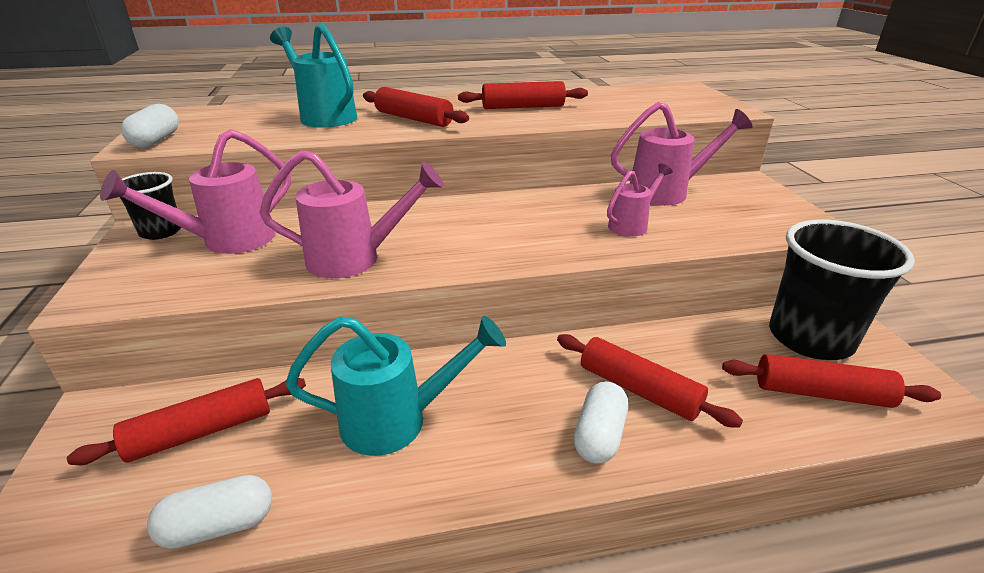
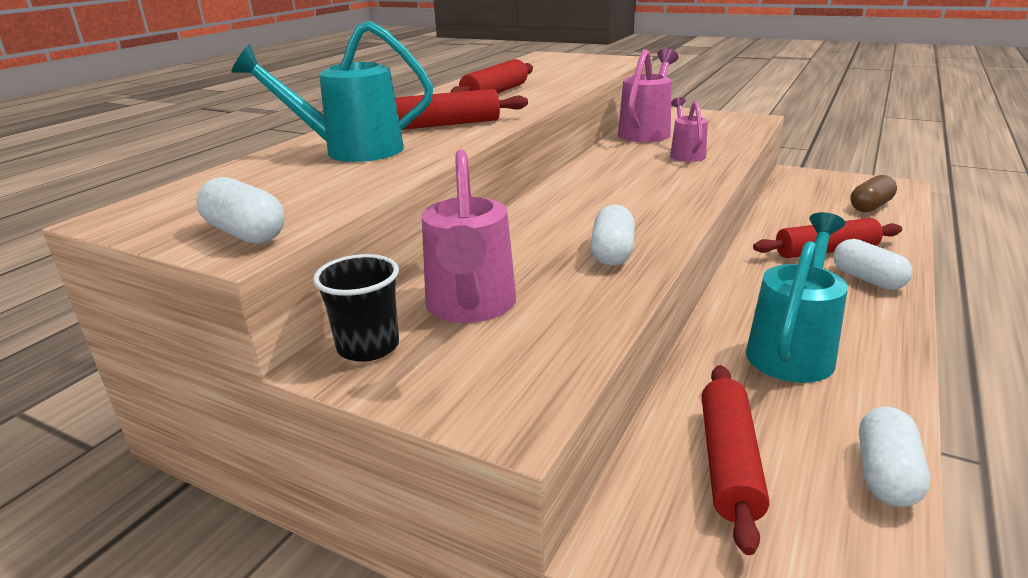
camera: 50 degrees left, 5 degrees down
(355, 259) = (612, 253): pink watering can -> white capsule
(810, 338) = (812, 188): black cup -> none
(821, 393) = (870, 206): red rolling pin -> brown capsule

